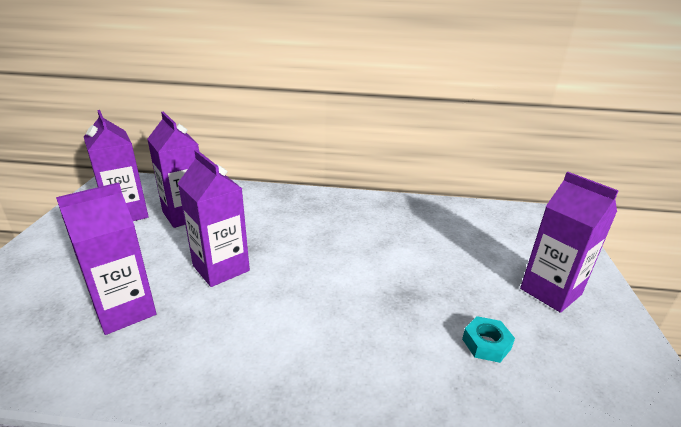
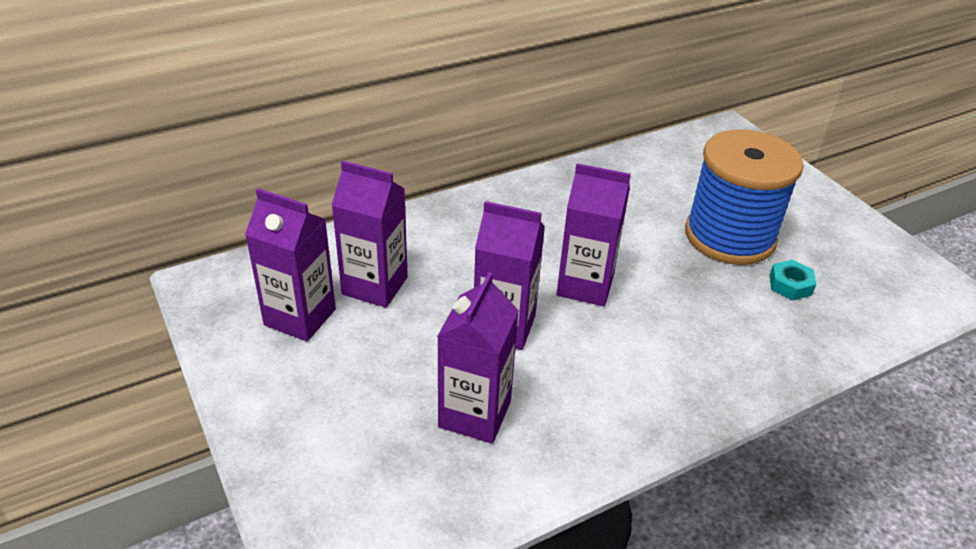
camera: 35 degrees left, 10 degrees up
(469, 284) = (729, 236): none -> blue spool
(550, 291) = (791, 215): purple carton -> purple carton (585, 285)

